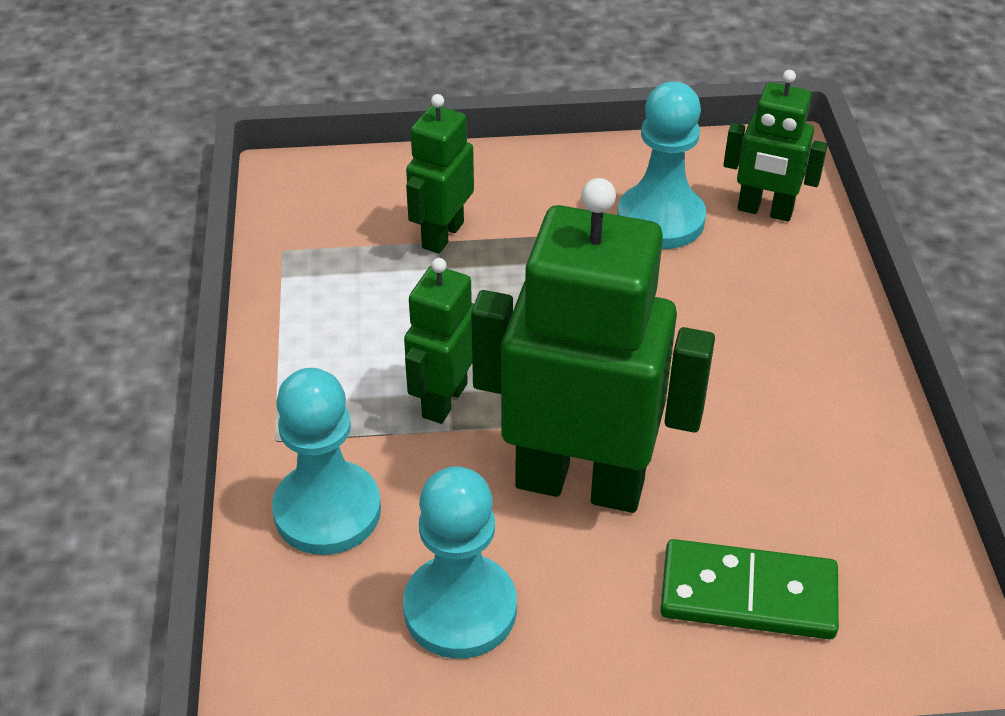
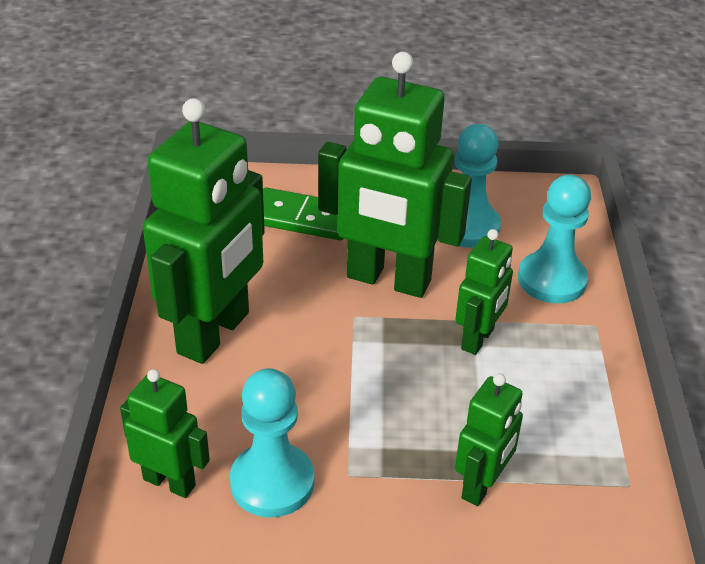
camera: 175 degrees left, 5 degrees down
(796, 373) = (215, 333): none -> green robot

